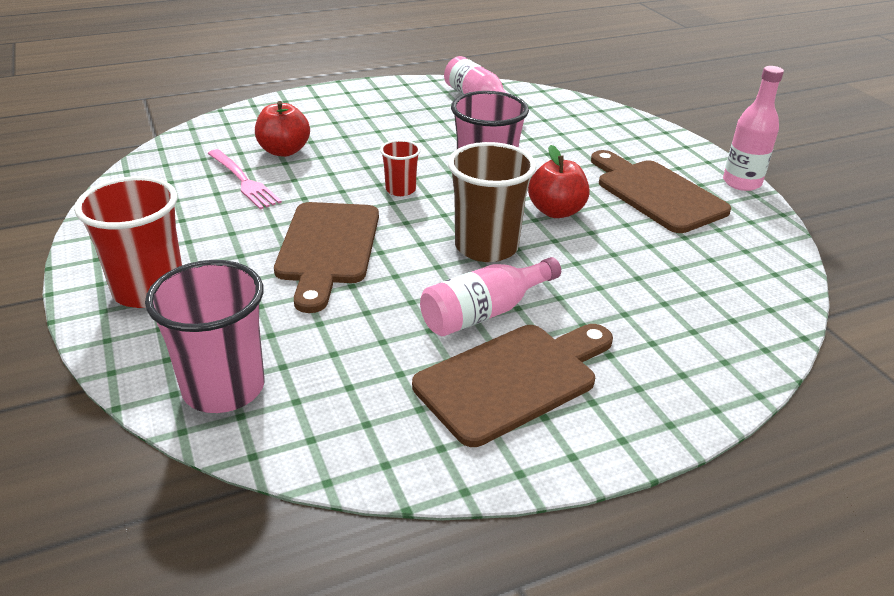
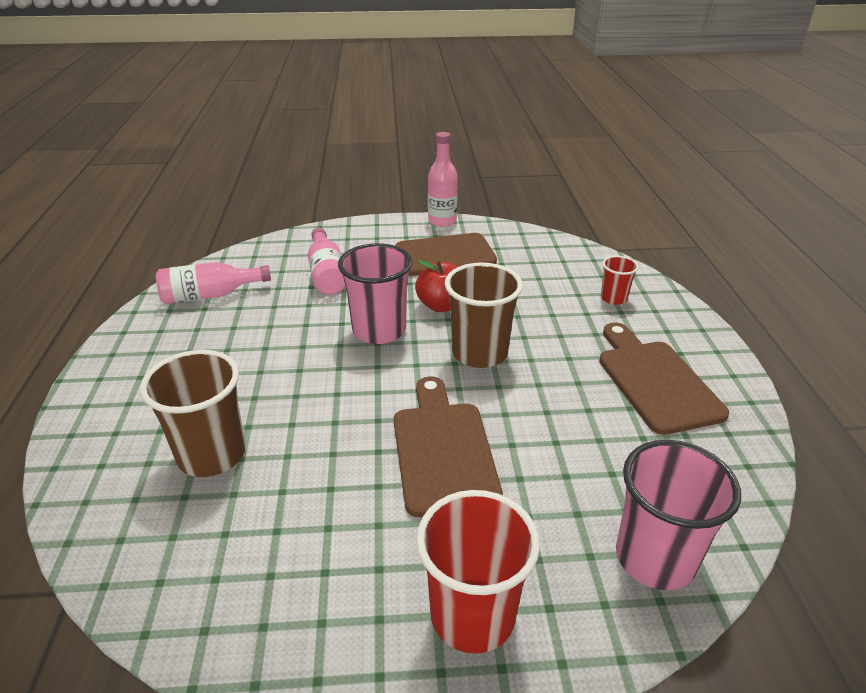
camera: 70 degrees left, 0 degrees up
(244, 181) = (264, 500): pink fork -> none
(284, 151) = (212, 454): red apple -> brown cup
(327, 248) = (443, 450): brown cutting board -> brown cutting board turned 120 degrees counterclockwise
(400, 190) = (357, 381): red cup -> red cup (613, 298)
(484, 312) = (571, 375): pink bottle -> pink bottle (327, 274)

